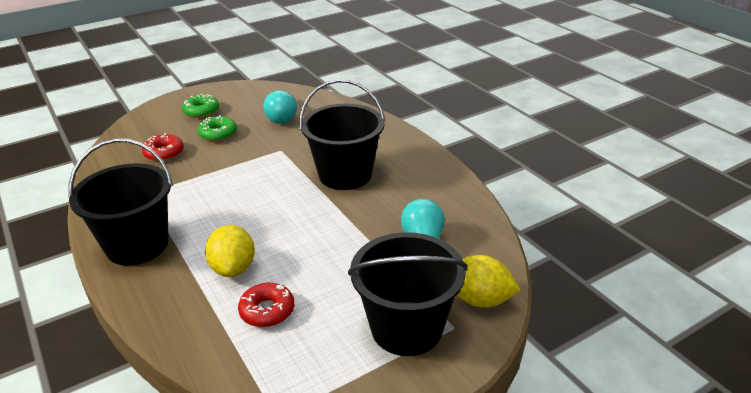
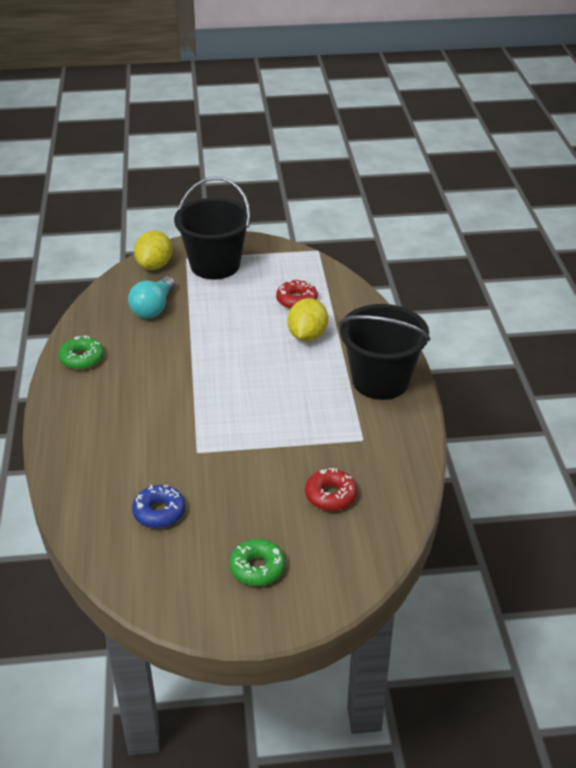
camera: 155 degrees left, 5 degrees up
(218, 134) = (254, 507): green donut -> green donut (82, 358)
(282, 116) = (159, 512): turquoise light bulb -> blue donut
(345, 175) = (157, 393): black bucket -> none
(480, 300) = (154, 265): yellow lemon -> yellow lemon turned 60 degrees clockwise

